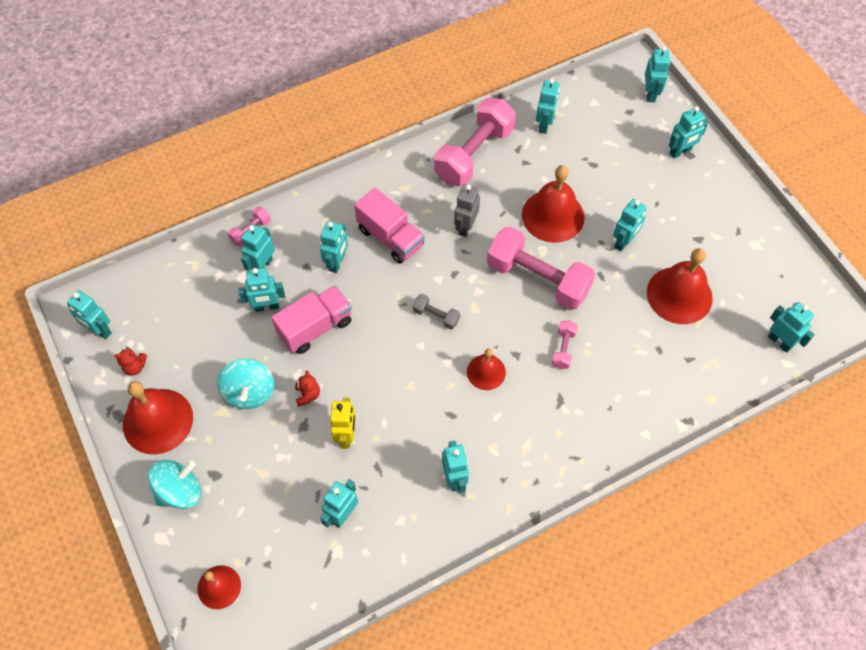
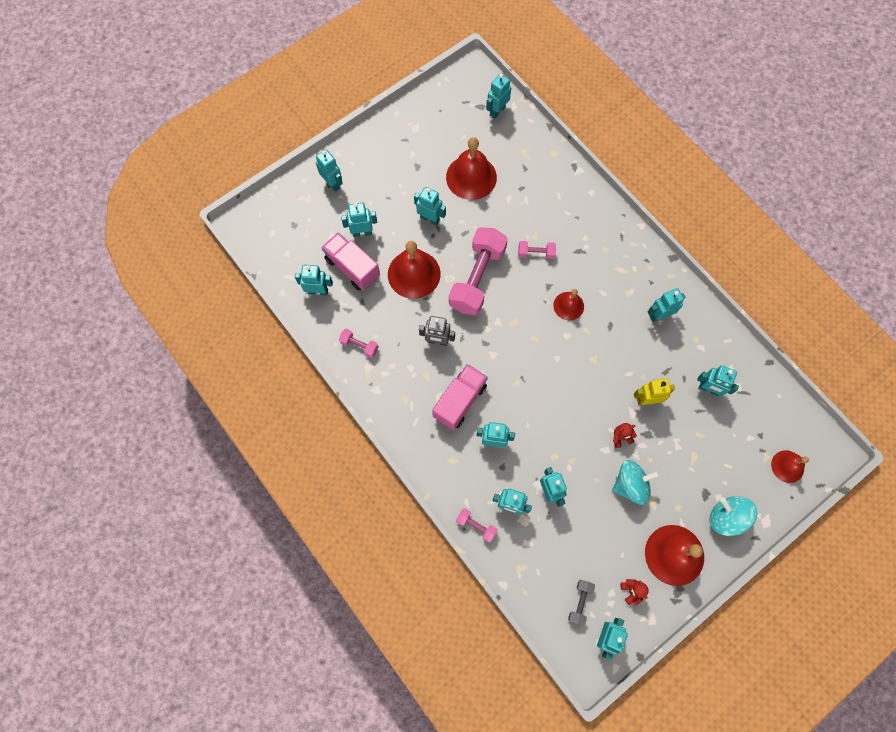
camera: 100 degrees left, 10 degrees up
(315, 327) = (560, 445): pink truck -> pink truck (352, 268)
(436, 316) = (528, 350): grey dumbbell -> grey dumbbell (580, 602)
(474, 154) = (359, 345): pink dumbbell -> pink dumbbell, size x0.44
(650, 94) = (272, 209): turquoise robot -> turquoise robot (362, 232)

